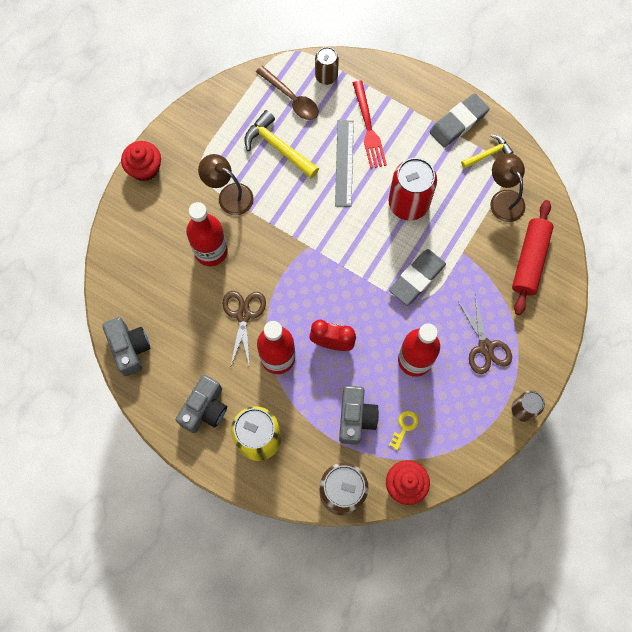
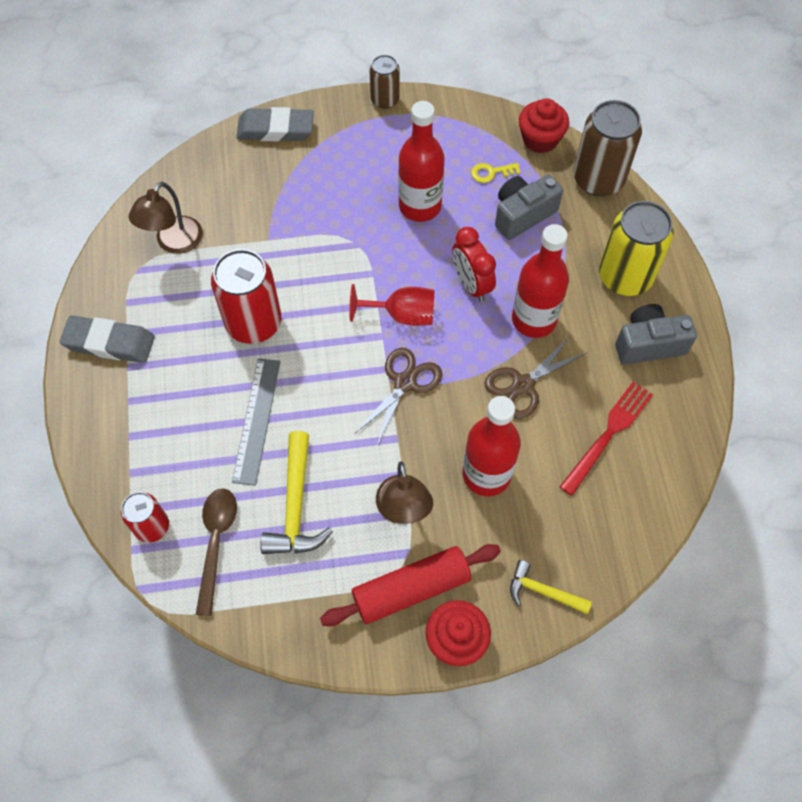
camera: 130 degrees left, 10 degrees down
(129, 348) = (668, 466): grey camera -> none
(326, 76) = (152, 527): brown can -> red can
(344, 163) = (257, 420): grey ruler -> grey ruler turned 45 degrees counterclockwise
(345, 286) = (402, 315): none -> red goblet
(368, 128) = (189, 427): red fork -> red fork (608, 434)
(417, 278) = (333, 259): grey eraser -> grey eraser (275, 129)
(485, 347) = (352, 161): brown scissors -> brown scissors (405, 383)
(488, 154) = (128, 290): yellow hammer -> yellow hammer (543, 591)
(530, 260) = (227, 181): red rolling pin -> red rolling pin (411, 589)

